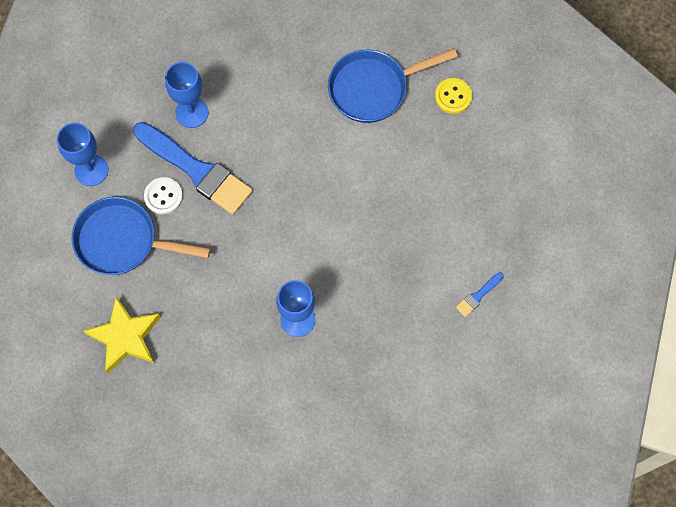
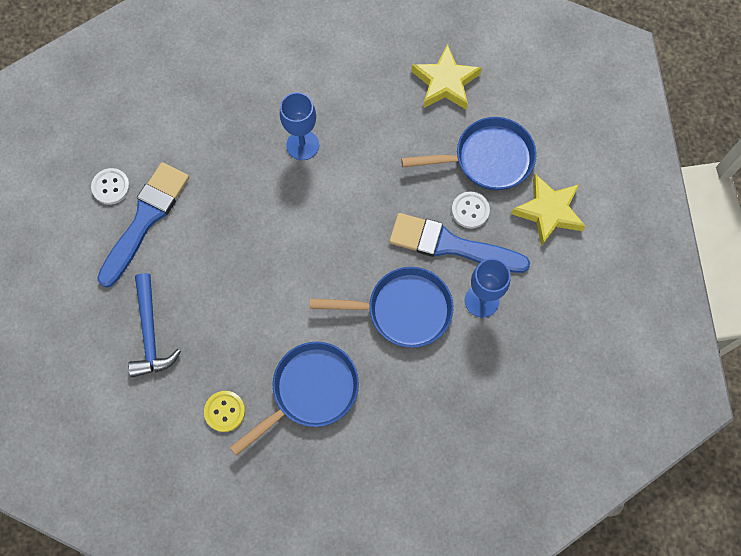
camera: 160 degrees right, 0 degrees up
(91, 170) = (548, 211): blue goblet -> yellow star
(265, 128) = (403, 310): none -> blue pan
(478, 296) = (145, 219): blue brush -> blue brush, size x2.42
(501, 184) = (150, 333): none -> blue hammer
(504, 342) = (111, 187): none -> white button

